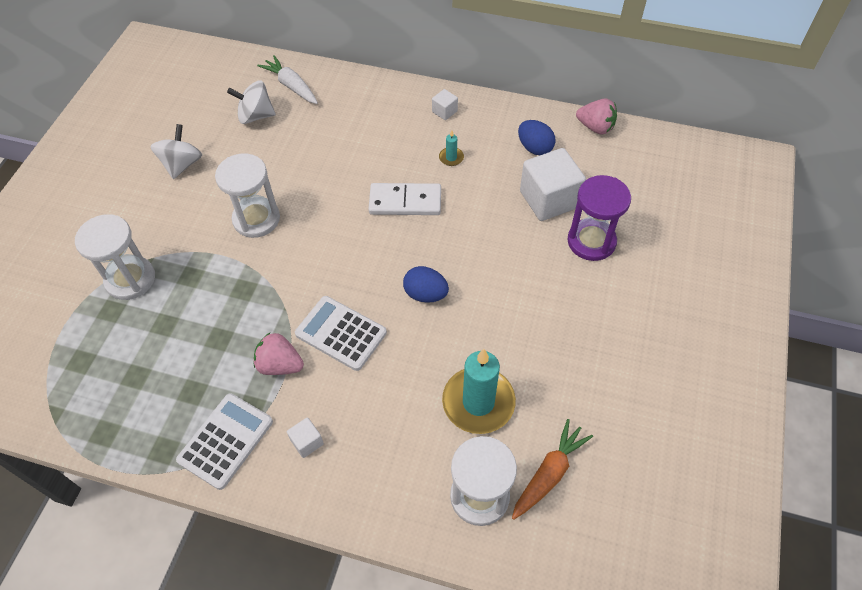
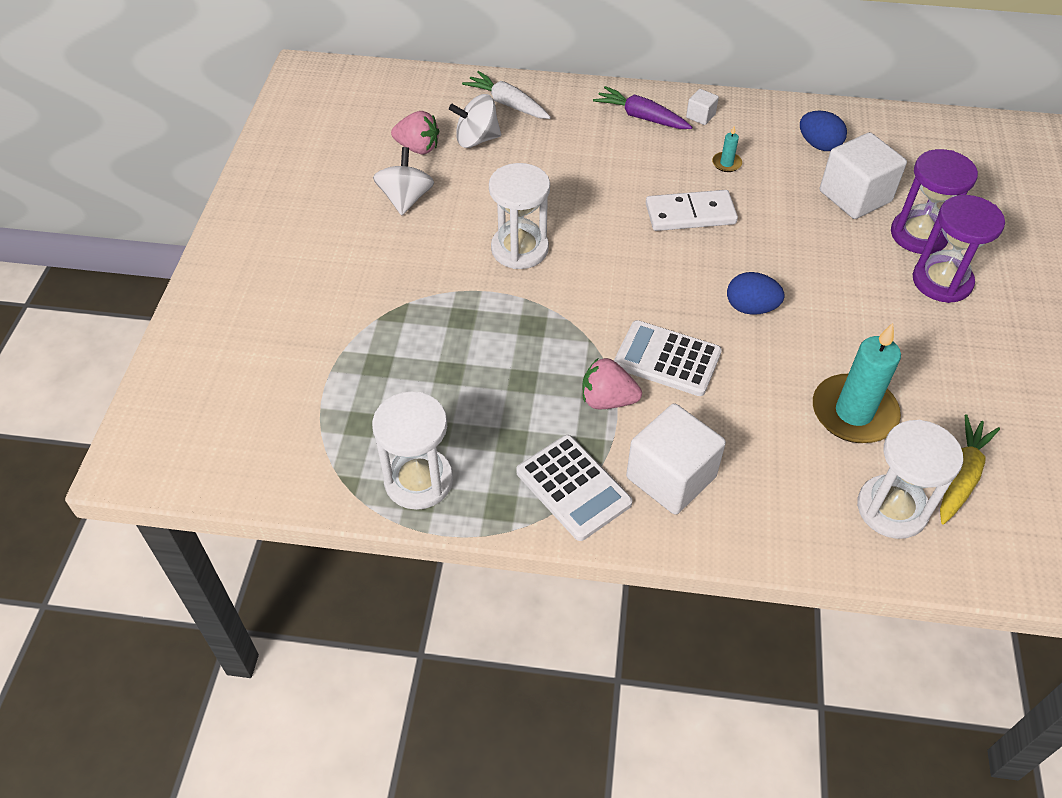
camera: 10 degrees left, 5 degrees down
(130, 279) = (389, 328): white hourglass -> white hourglass (418, 480)
(226, 441) = (573, 488): white calculator -> white calculator turned 120 degrees clockwise
(307, 442) = (670, 477): white cube -> white cube, size x2.20
(395, 108) = (641, 117): none -> purple carrot
(549, 473) = (961, 476): orange carrot -> yellow carrot
(595, 127) = (879, 118): pink strawberry -> pink strawberry (418, 148)
(596, 288) = (942, 281): none -> purple hourglass

